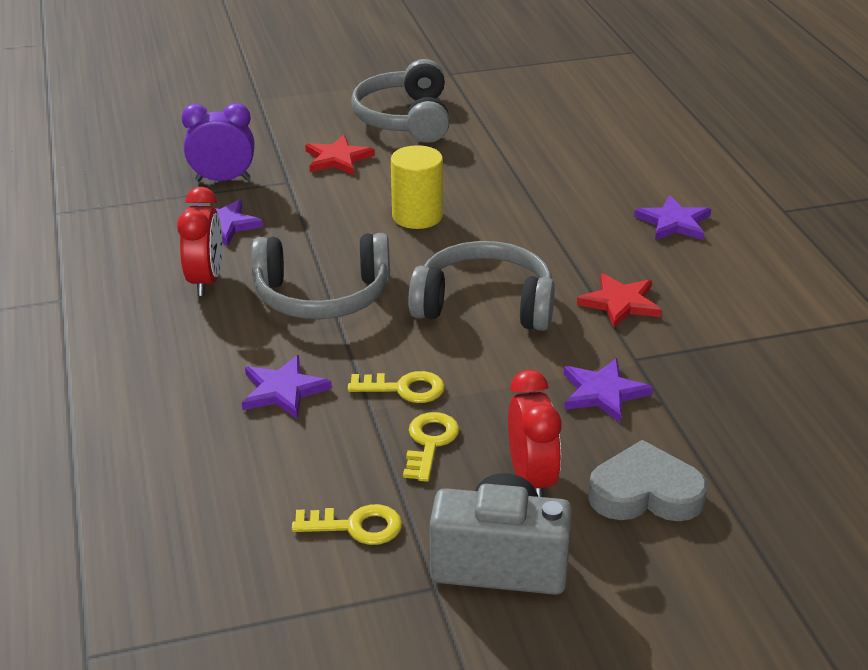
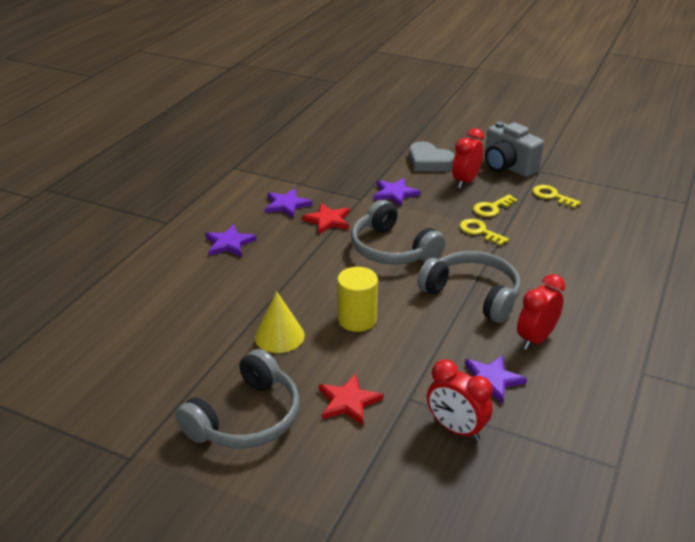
camera: 140 degrees left, 0 degrees up
(223, 180) = (456, 429): purple clock -> red clock
(283, 390) = (539, 256): purple star -> purple star (286, 205)
(469, 173) = (279, 336): none -> yellow cone

